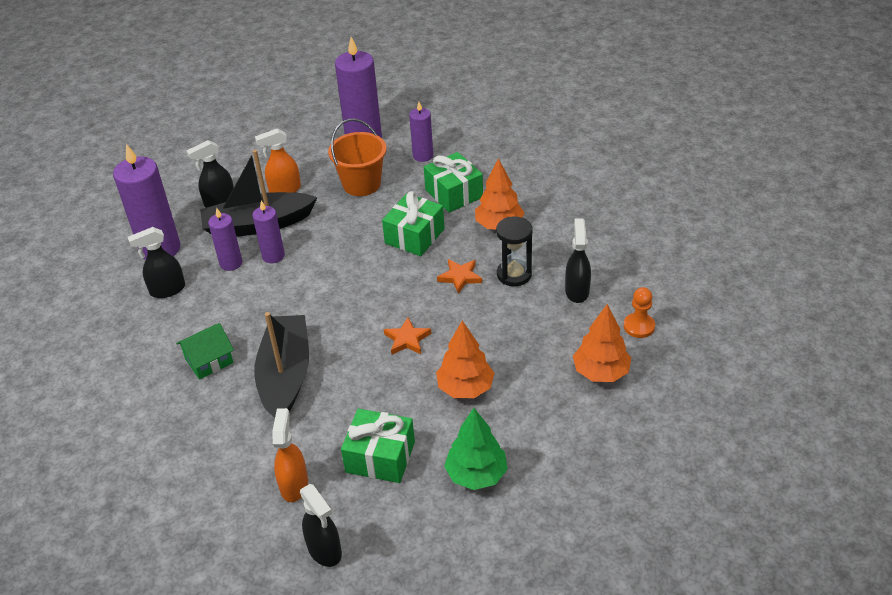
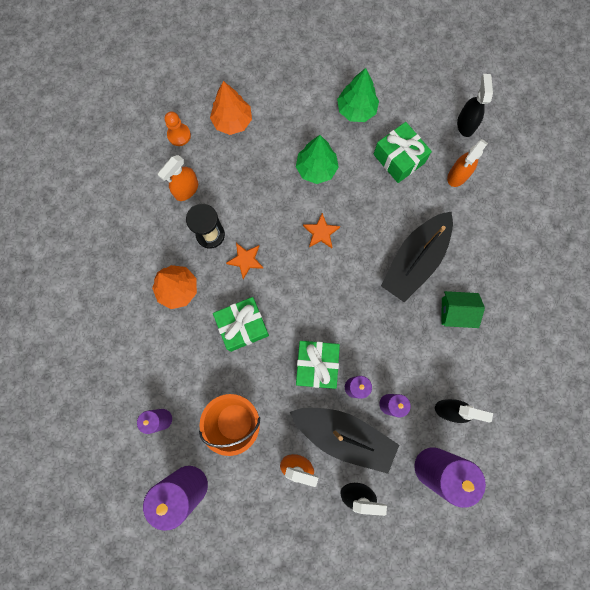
camera: 145 degrees left, 35 degrees up
(454, 193) = (178, 351): green gift -> green gift (316, 365)
(465, 388) = (316, 169): orange tree -> green tree
(577, 291) = (186, 190): black spray bottle -> orange spray bottle

